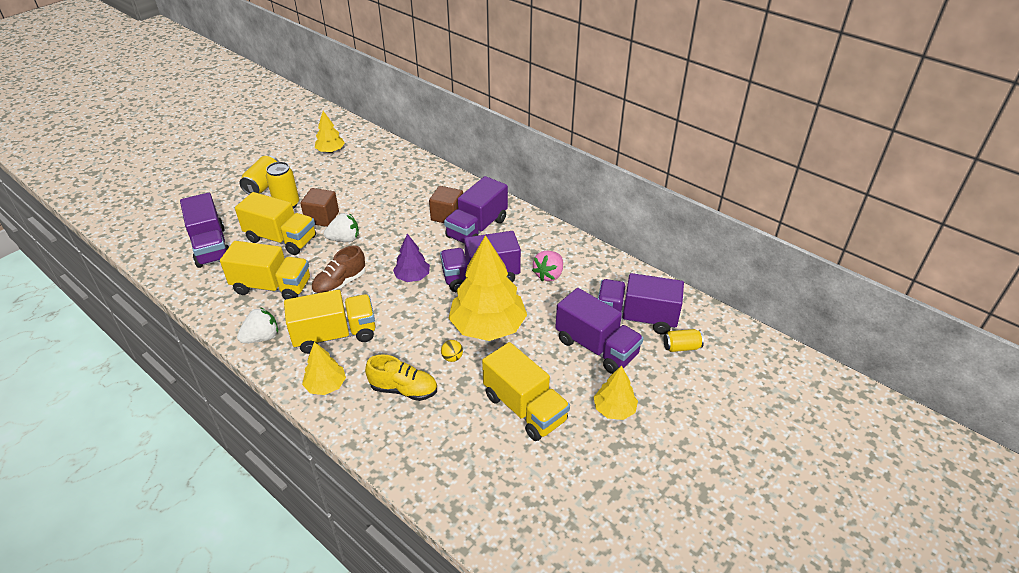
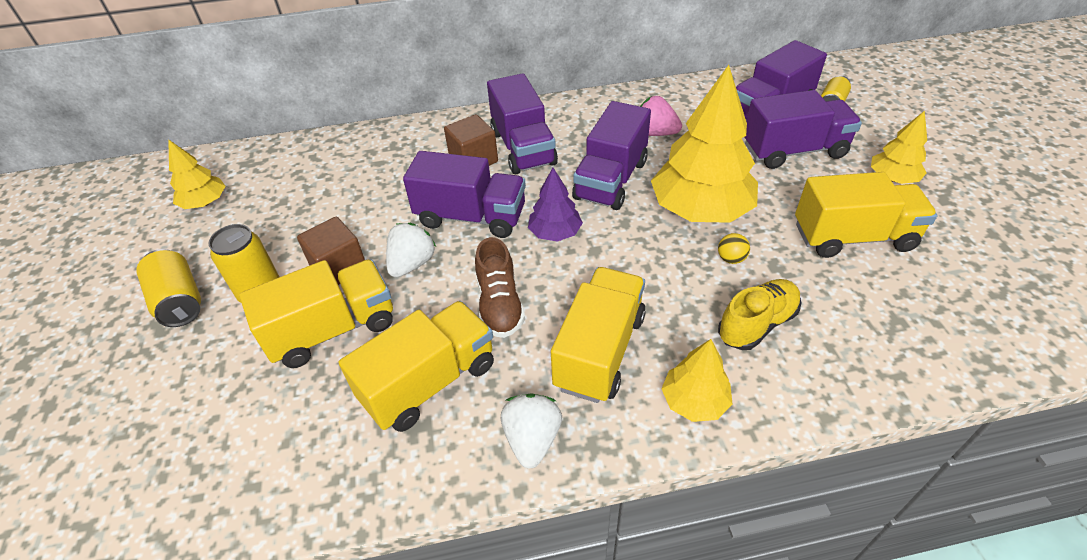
camera: 50 degrees left, 5 degrees up
(211, 247) = (245, 426): purple truck -> purple truck (471, 217)
(549, 275) = (655, 133): pink strawberry -> pink strawberry turned 135 degrees clockwise

